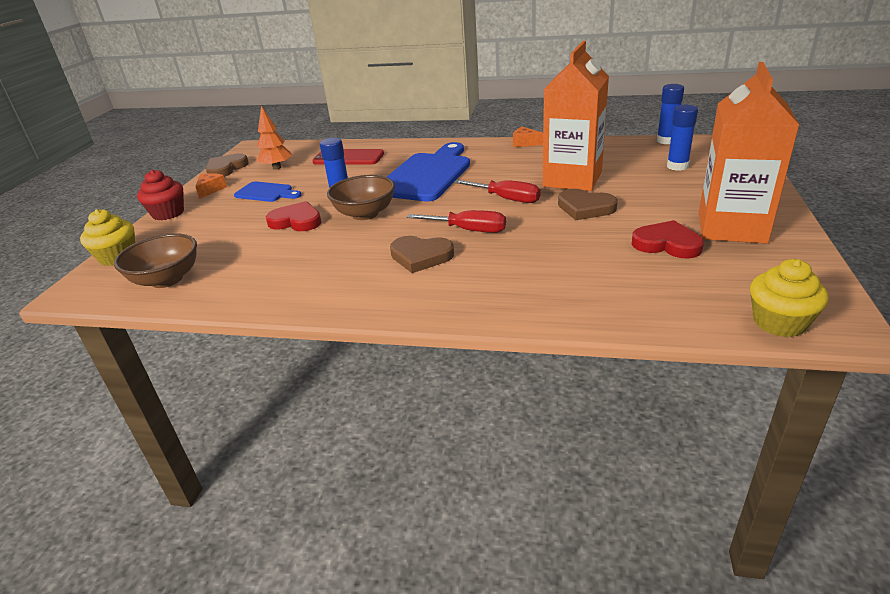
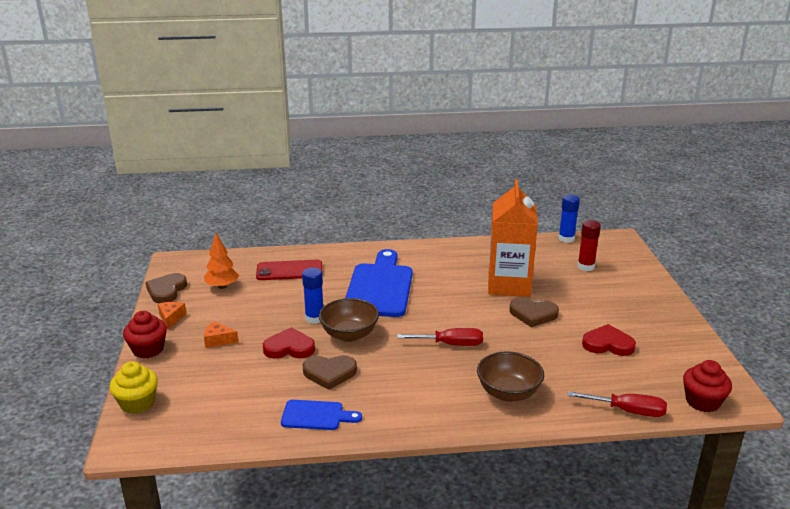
camera: 20 degrees left, 5 degrees down
(167, 279) = (210, 421): brown bowl -> brown bowl (508, 393)
(266, 193) = (234, 317): blue cutting board -> blue cutting board (316, 415)
(421, 256) = (426, 374): brown heart -> brown heart (329, 373)
(506, 199) = (465, 309): red screwdriver -> red screwdriver (627, 411)
(524, 143) = (448, 246): orange cheese -> orange cheese (218, 340)
(677, 166) = (586, 266): blue glue stick -> red glue stick
(731, 227) = (646, 325): orange carton -> none
(779, 322) = (702, 401): yellow cupcake -> red cupcake

